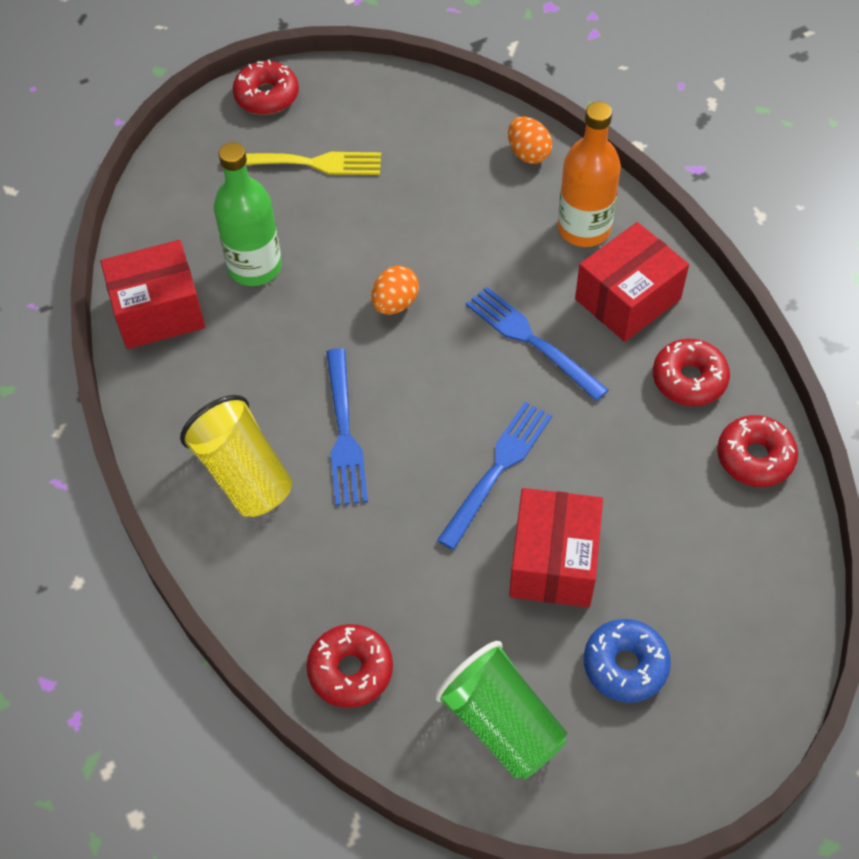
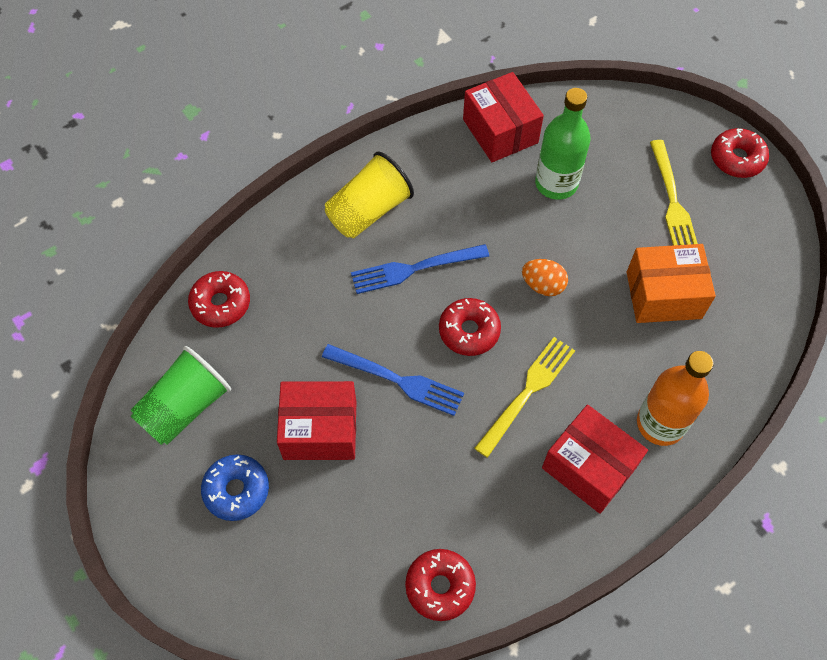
camera: 80 degrees right, 5 degrees up
(429, 195) = (663, 295): none -> orange box
(528, 153) = (735, 368): orange egg -> none
(531, 341) = (527, 392): blue fork -> yellow fork
(689, 379) = (512, 525): red donut -> red donut (469, 331)

